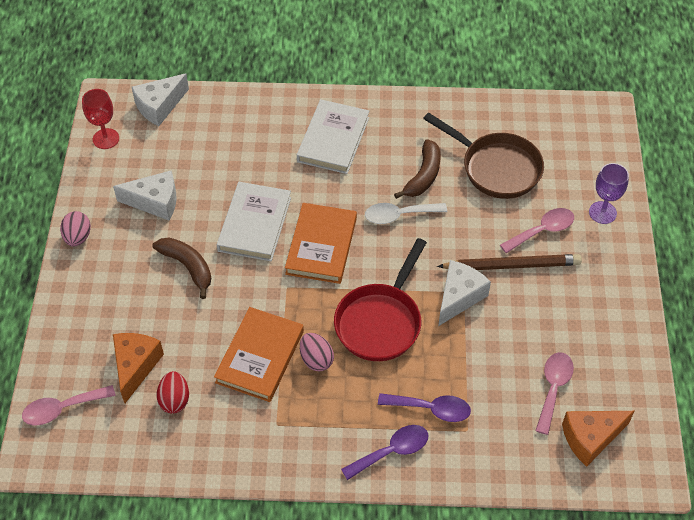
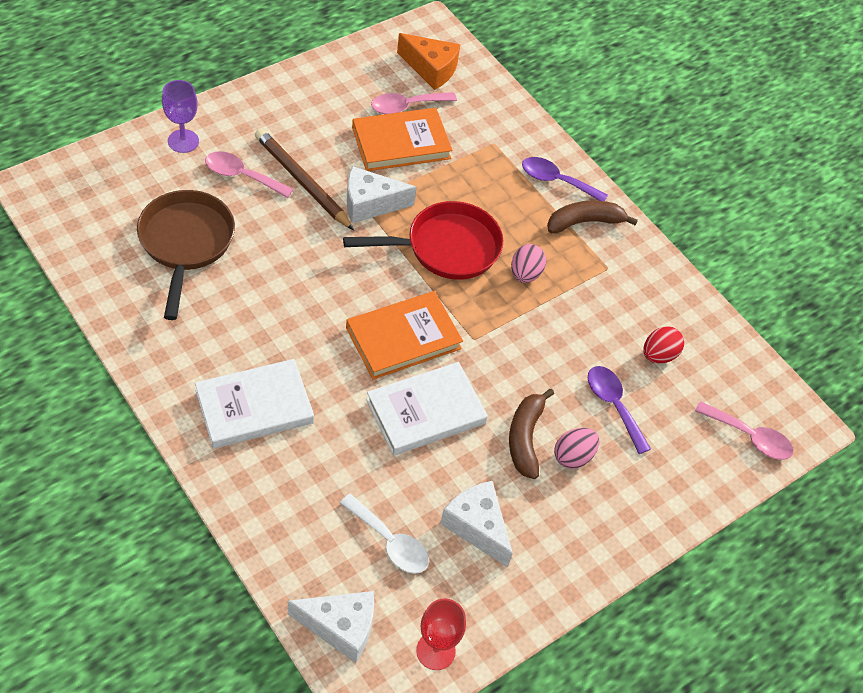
camera: 135 degrees left, 0 degrees up
(78, 237) = (582, 570): pink egg -> pink egg (573, 456)
(135, 366) = (660, 408): orange cheese -> none
(260, 357) = (561, 317): orange book -> orange book (401, 143)
(399, 215) = (313, 294): white spoon -> white spoon (390, 542)
(423, 176) = (244, 299): brown banana -> brown banana (585, 222)
(431, 409) = (497, 173): purple spoon -> purple spoon (613, 405)

